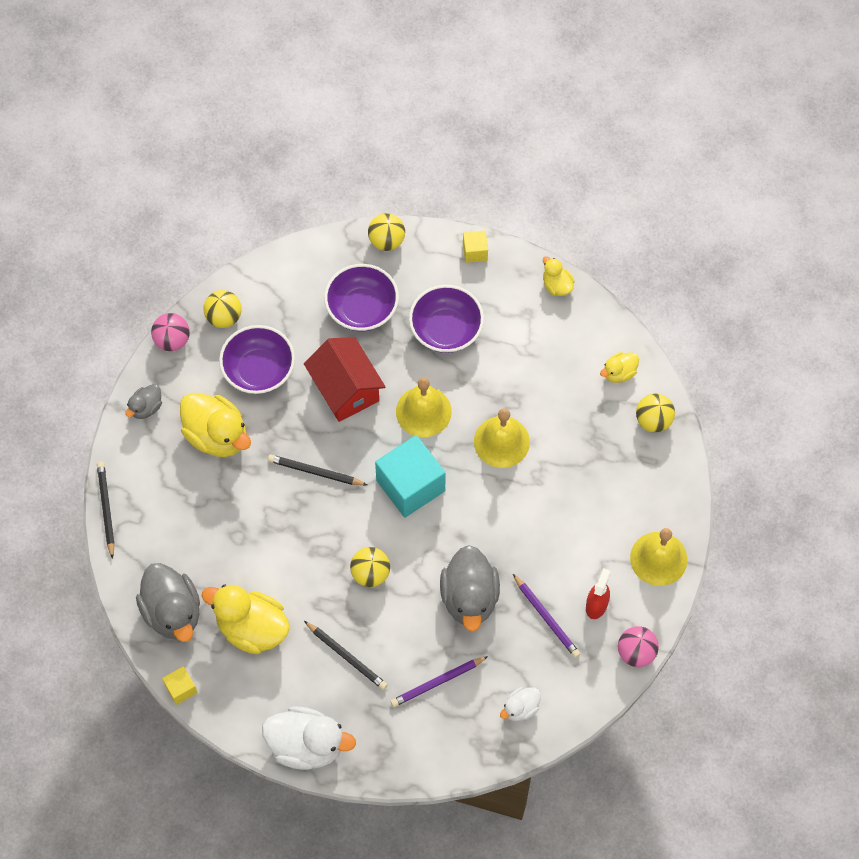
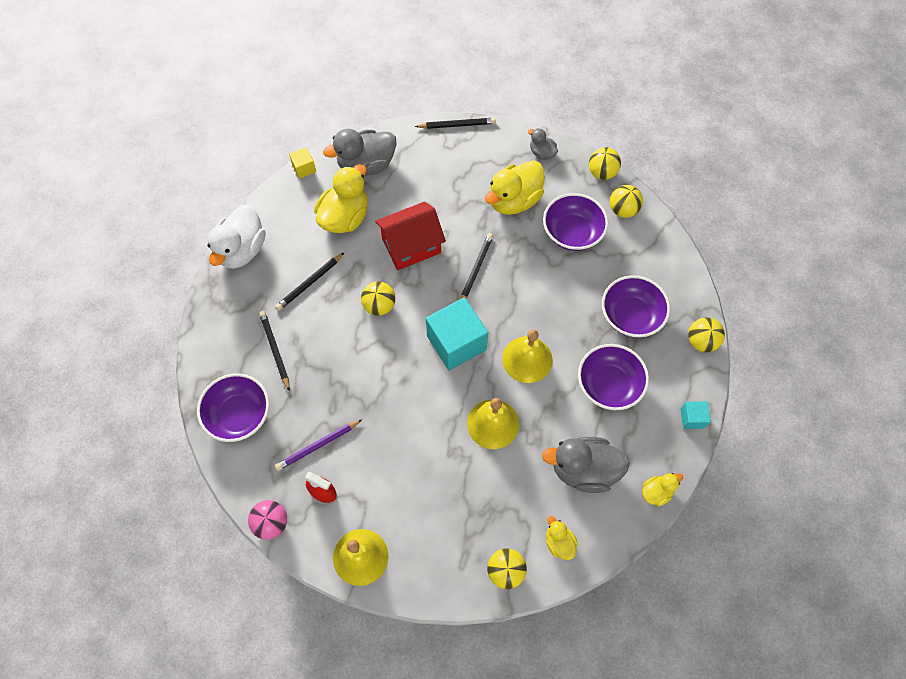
camera: 95 degrees right, 0 degrees up
(172, 340) = (602, 172): pink ball -> yellow ball
(345, 389) = (552, 298): red house -> red house (411, 246)
(437, 682) = (275, 350): purple pencil -> black pencil
(469, 598) = (346, 382): grey duck -> grey duck (583, 470)
(475, 251) = (692, 418): yellow cube -> turquoise cube
(520, 708) = (239, 415): white duck -> purple bowl

